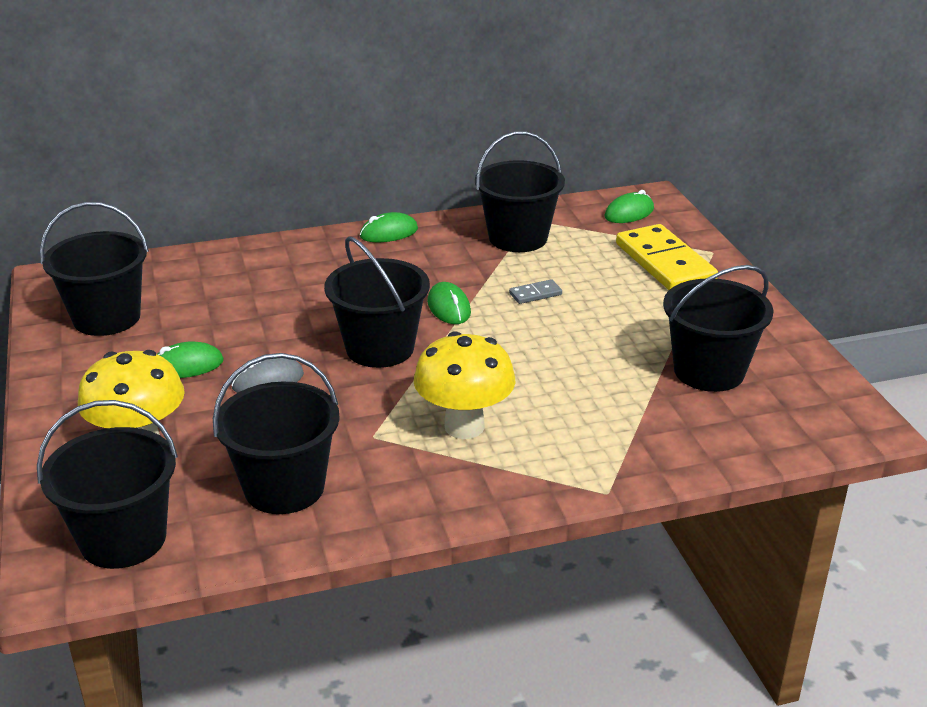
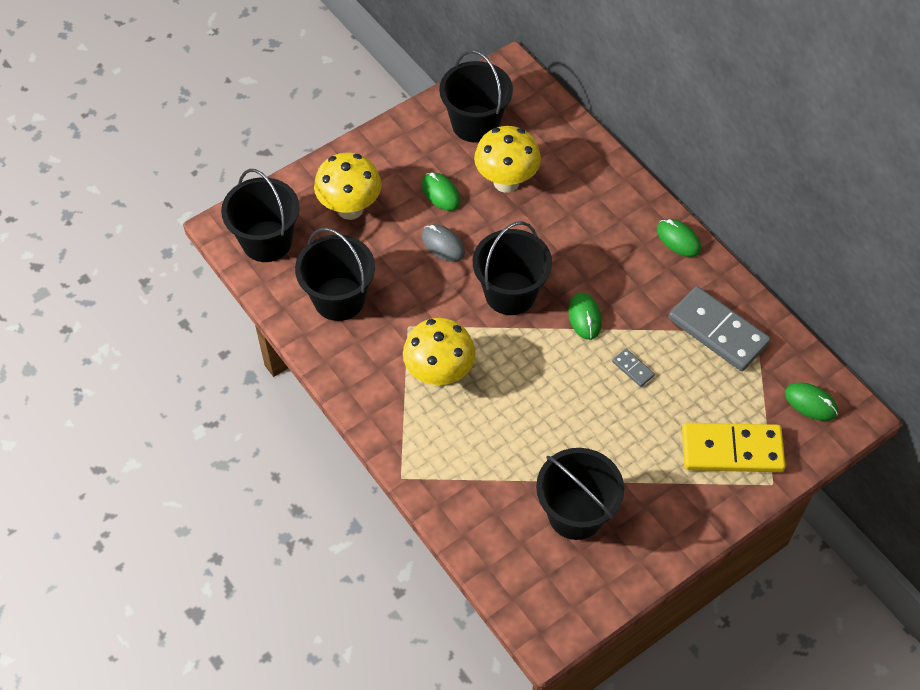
camera: 70 degrees right, 25 degrees up
(215, 316) = (506, 182): none -> yellow mushroom
(449, 307) = (584, 317): green mouse -> green mouse turned 60 degrees counterclockwise
(518, 238) = (718, 331): black bucket -> grey domino
(664, 263) = (732, 450): yellow domino -> yellow domino turned 45 degrees clockwise

